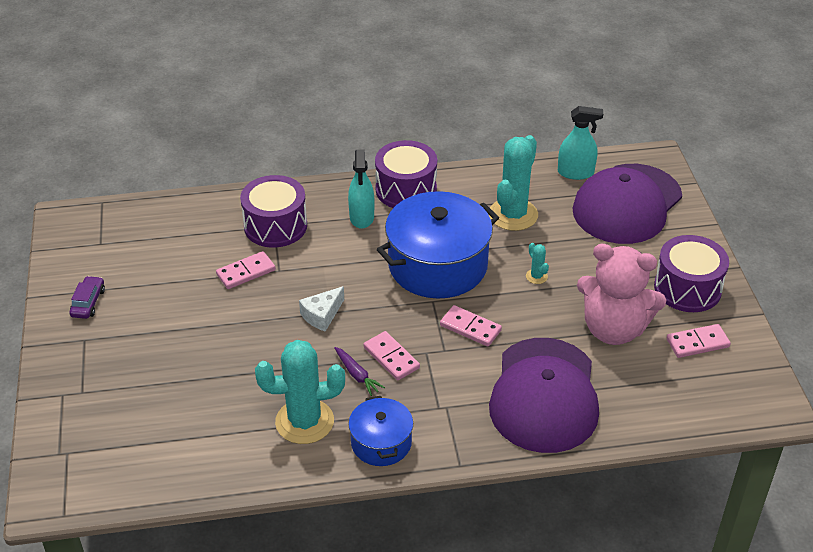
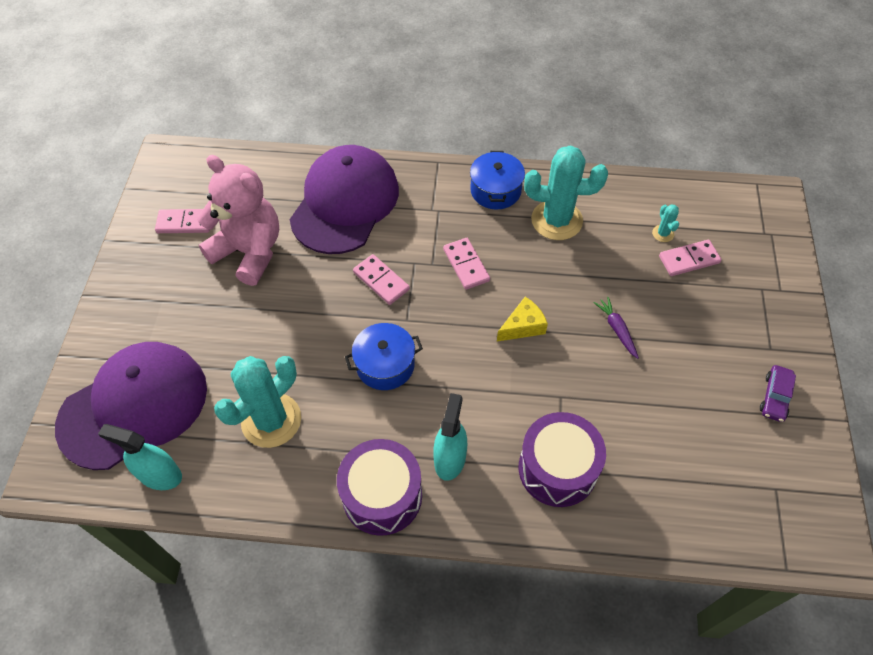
camera: 165 degrees left, 15 degrees up
(246, 272) = (598, 402): pink domino -> pink domino (689, 260)
(322, 315) = (523, 326): white cheese -> yellow cheese
(357, 375) = (502, 254): purple carrot -> purple carrot (616, 329)
(437, 265) = (385, 365): blue pot -> blue pot, size x0.53
(536, 276) = (289, 327): turquoise cactus -> turquoise cactus (663, 233)
(687, 288) = (151, 280): purple drum -> none

